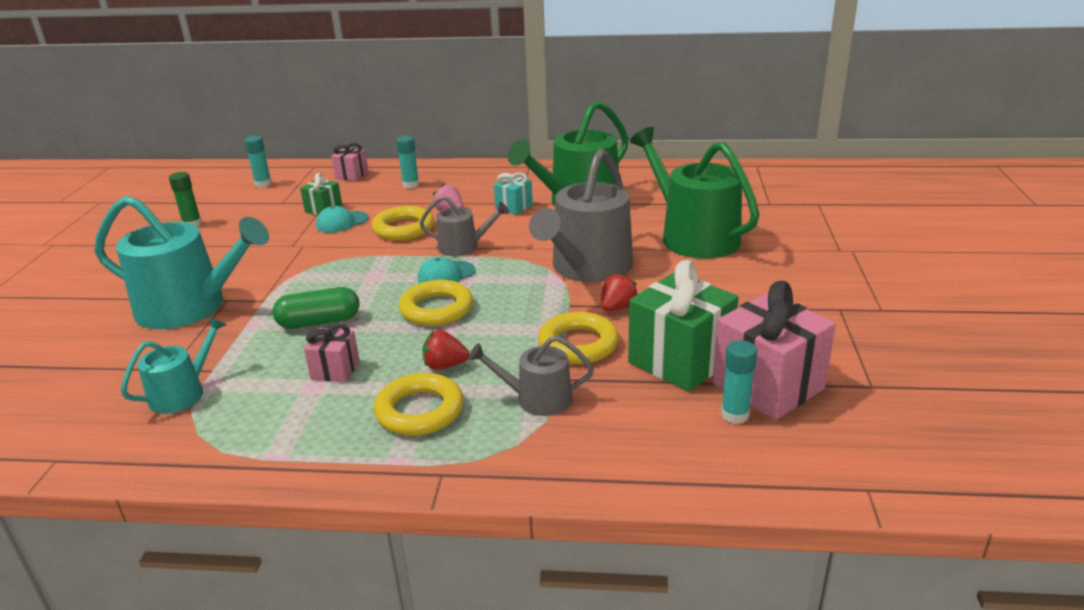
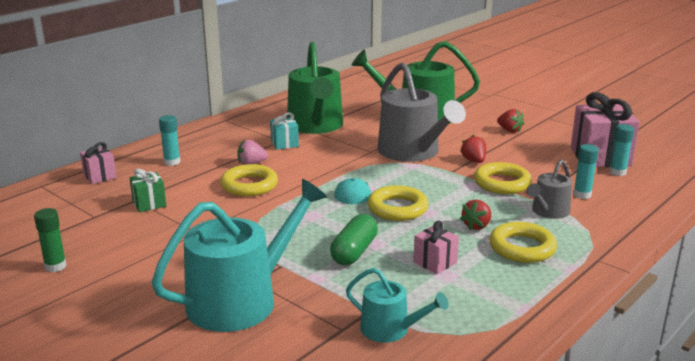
camera: 55 degrees left, 5 degrees down
(182, 393) = (390, 329): turquoise watering can -> turquoise watering can turned 135 degrees clockwise
(263, 184) = (31, 215): turquoise glue stick -> turquoise glue stick (582, 195)
(342, 222) = (191, 203): turquoise cap -> none
(463, 247) = (318, 175): grey watering can -> none
(680, 361) = (553, 166): green gift -> none
(747, 298) = (509, 130): none -> red strawberry

